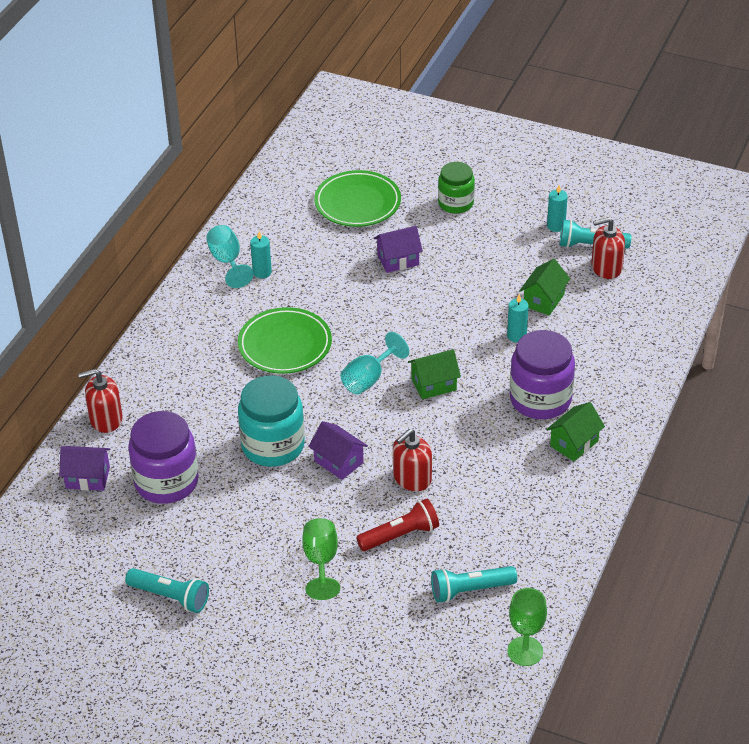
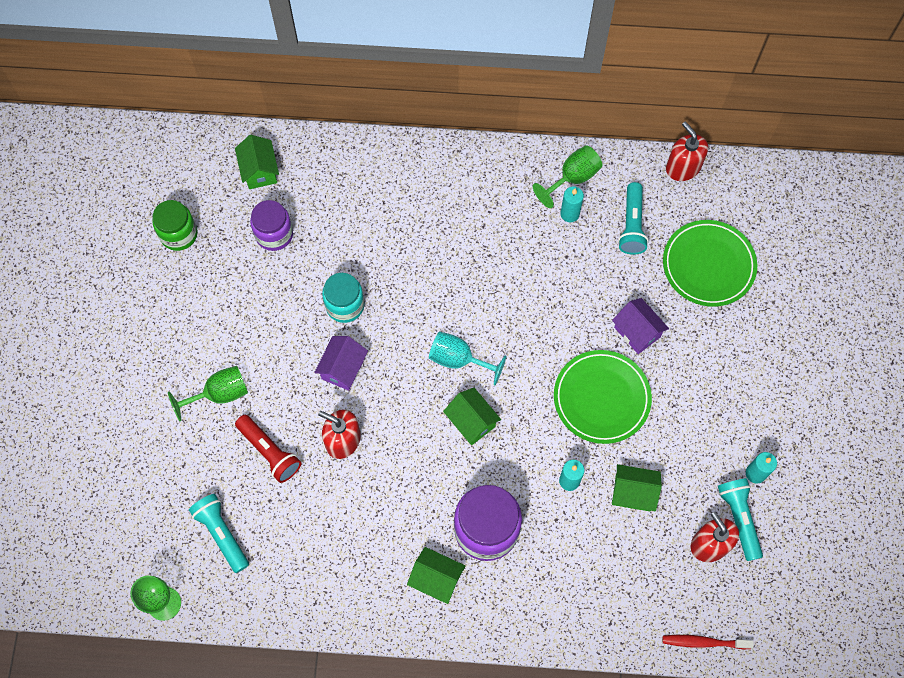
camera: 70 degrees right, 25 degrees up
(88, 478) = (259, 171): purple house -> green house
(106, 419) = (332, 157): red soap dispenser -> red soap dispenser (683, 167)
(166, 482) = (274, 234): purple jar -> purple jar, size x0.64
(170, 597) = (147, 287): turquoise flashlight -> turquoise flashlight (632, 225)
(227, 261) = (572, 178): turquoise goblet -> green goblet
(273, 445) = (345, 305): turquoise jar -> turquoise jar, size x0.64
(285, 345) = (478, 269): green plate -> green plate (601, 398)
(456, 203) = (749, 360): green jar -> green jar (179, 234)
(687, 293) = (703, 642): none -> red toothbrush

